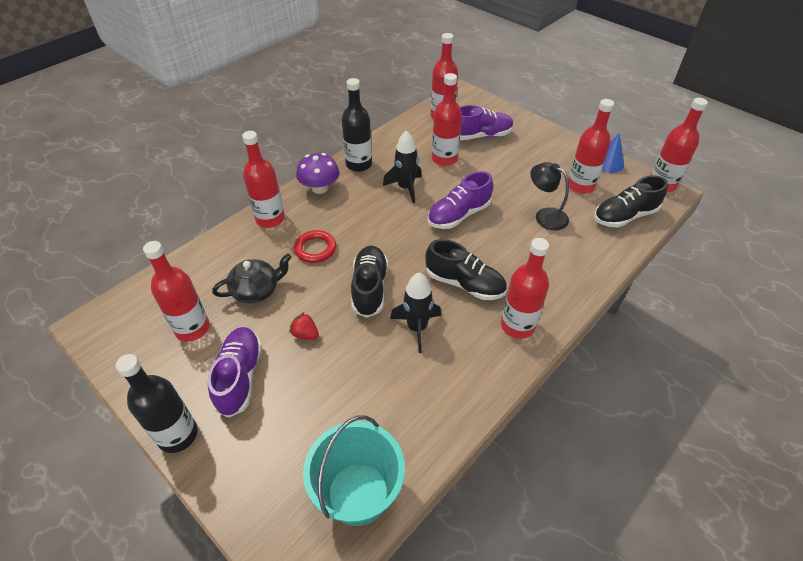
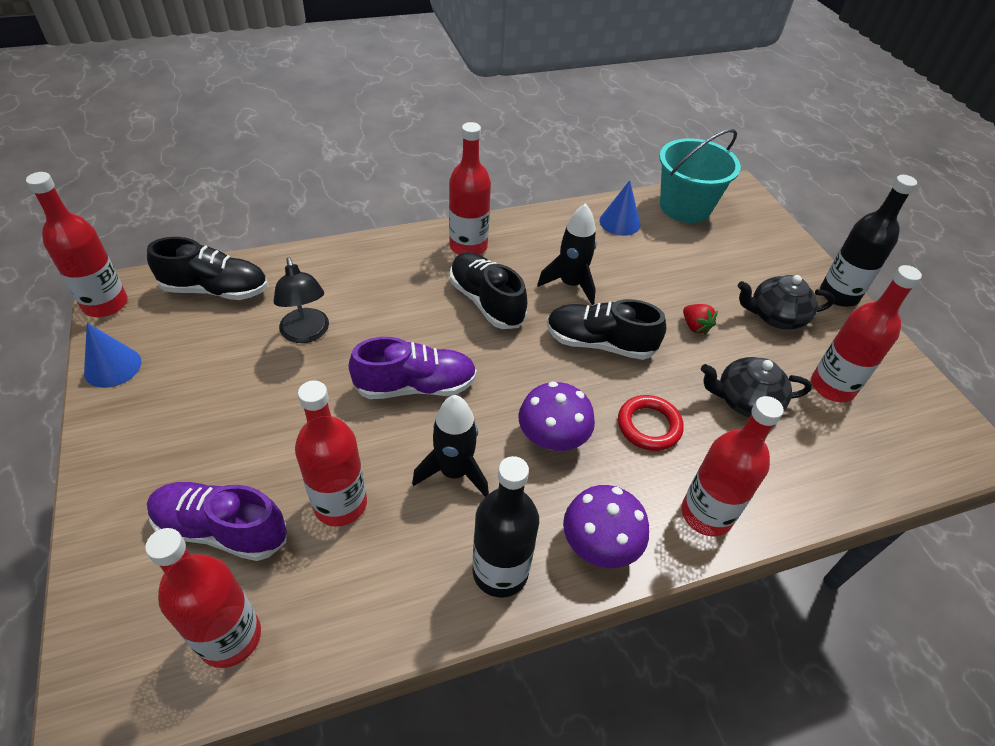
camera: 155 degrees left, 0 degrees up
(240, 377) = (775, 316): purple shoe -> black teapot
(367, 221) = (552, 438): none -> purple mushroom
(369, 288) = (599, 343): black shoe -> black shoe turned 75 degrees clockwise
(414, 426) = (619, 222): none -> blue cone
(580, 186) = (205, 351): red bottle -> none

